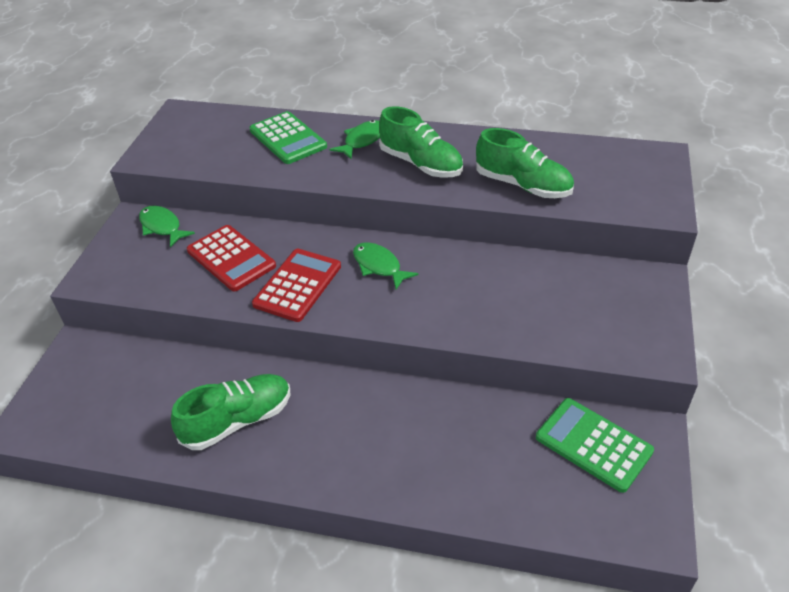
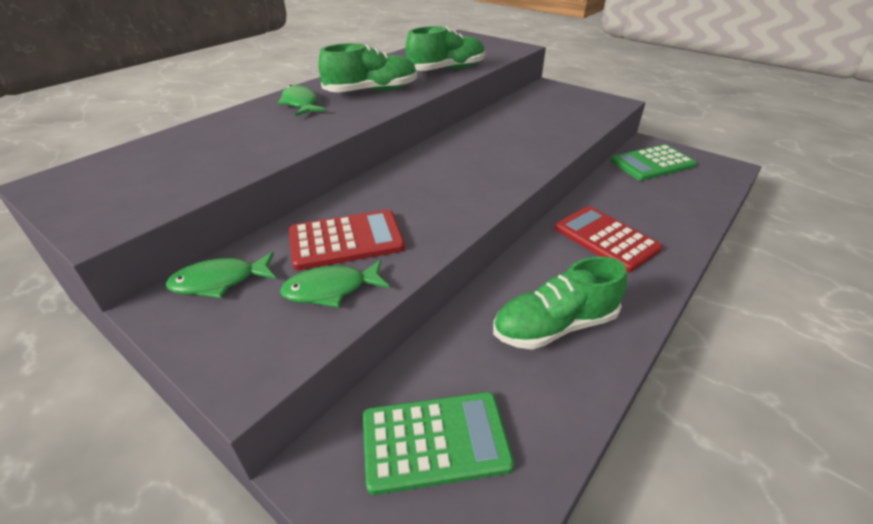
camera: 65 degrees left, 5 degrees down
(238, 421) = (554, 326): green shoe -> green shoe turned 105 degrees counterclockwise
(288, 138) = (235, 133): green calculator -> green calculator (435, 441)
(298, 285) = (432, 209): red calculator -> red calculator (606, 239)
(379, 266) = (446, 165): green fish -> green fish (331, 289)

